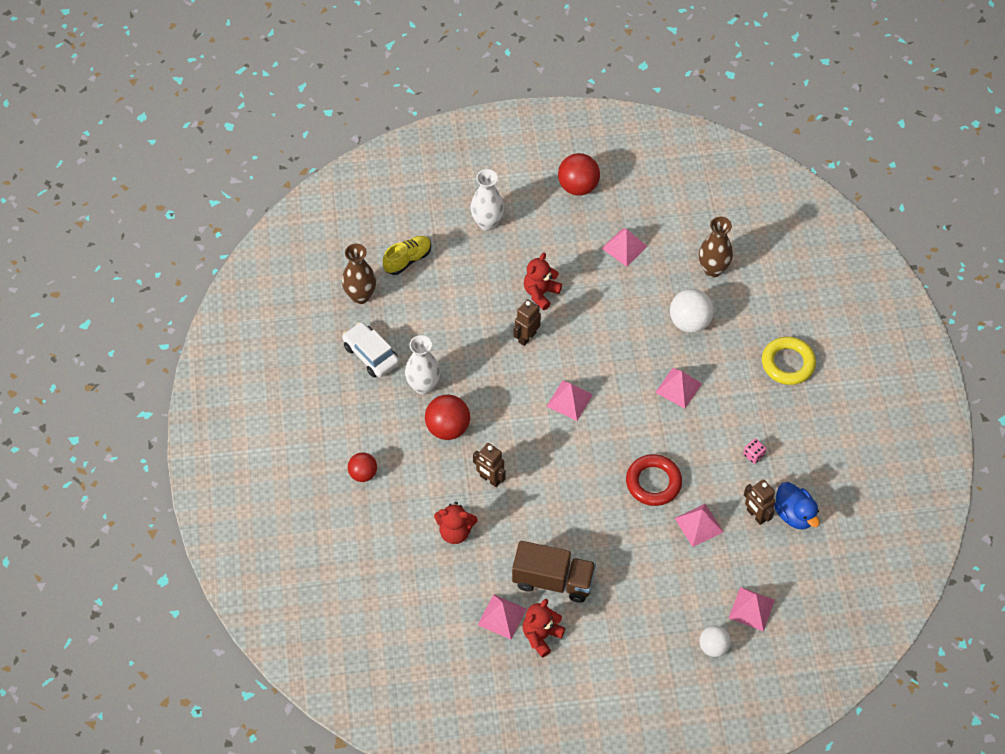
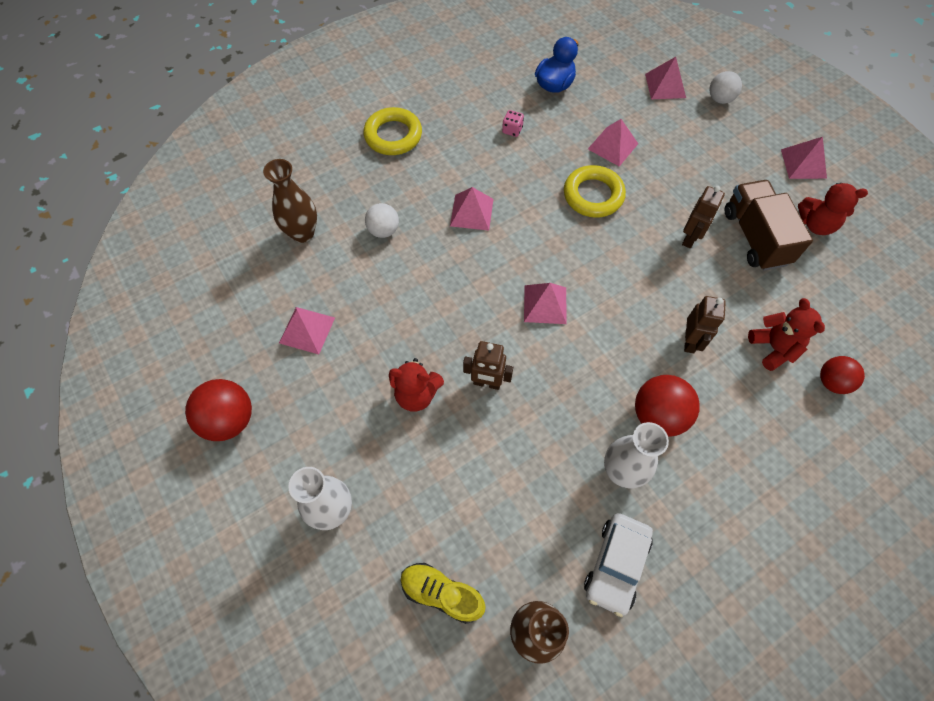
camera: 115 degrees left, 5 degrees up
(363, 474) = (780, 484): red ball -> red ball (832, 382)
(502, 616) = (825, 264): pink pyramid -> pink pyramid (803, 163)
(653, 482) = (593, 195): red ring -> yellow ring
(689, 322) = (383, 230): white ball -> white ball, size x0.64
(756, 515) = (574, 109): brown robot -> brown robot (690, 238)

